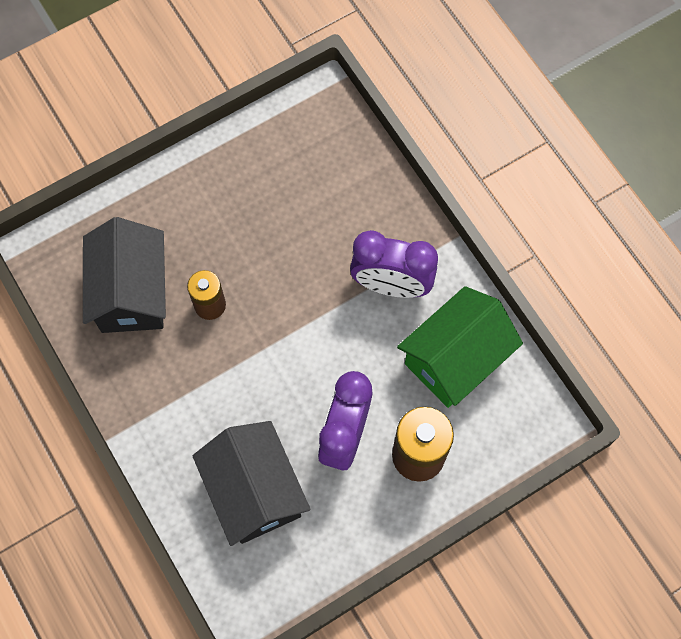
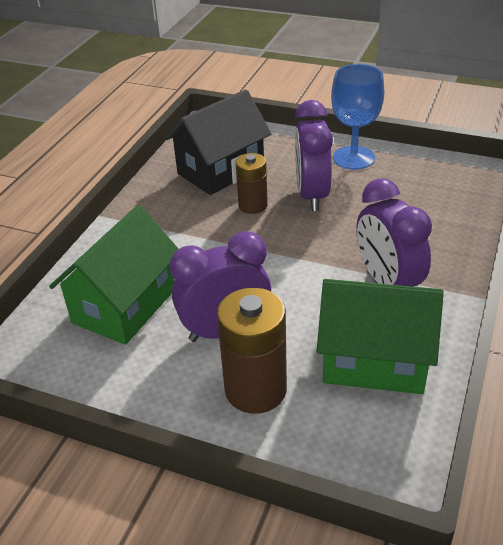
camera: 55 degrees right, 30 degrees down
(216, 172) = (353, 158): none -> blue goblet
(239, 248) = (312, 195): none -> purple clock
(254, 491) = (124, 306): black house -> green house

